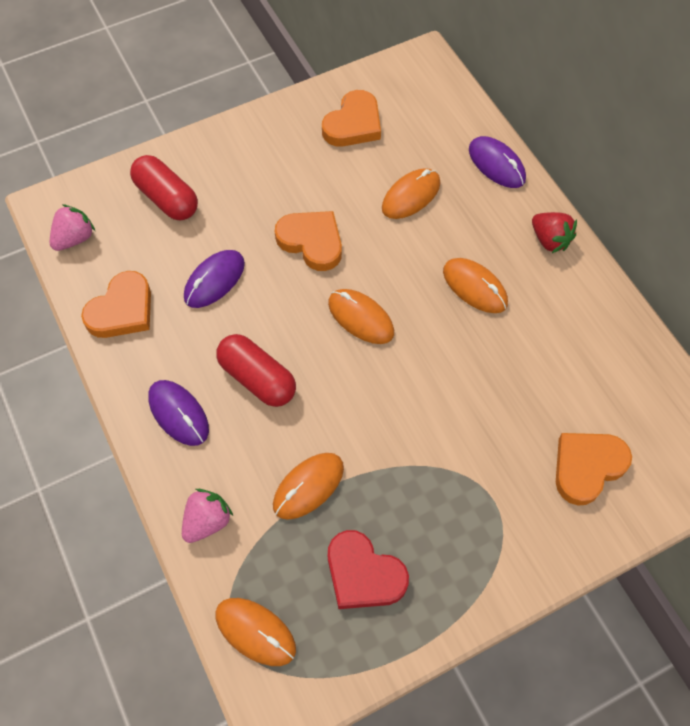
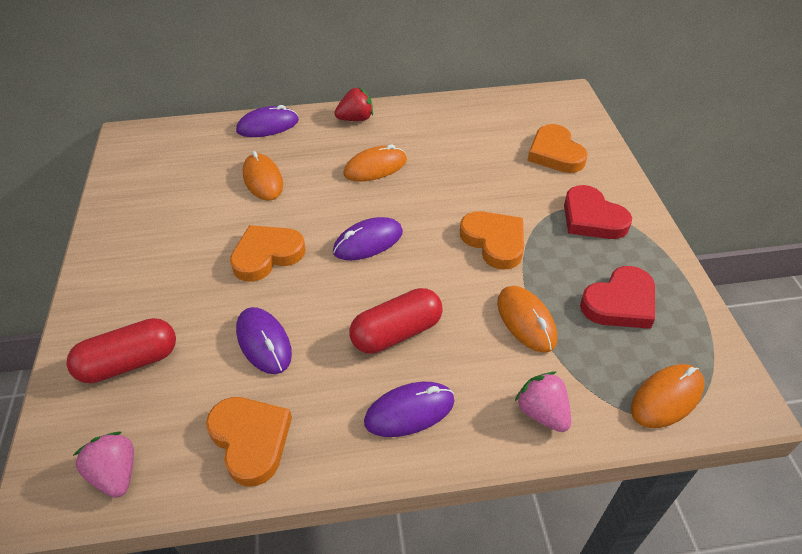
camera: 70 degrees left, 15 degrees down
(353, 124) = (158, 195): orange heart -> orange heart (494, 242)
(361, 318) = (368, 242): orange mouse -> purple mouse
(485, 527) = (592, 218): none -> red heart

